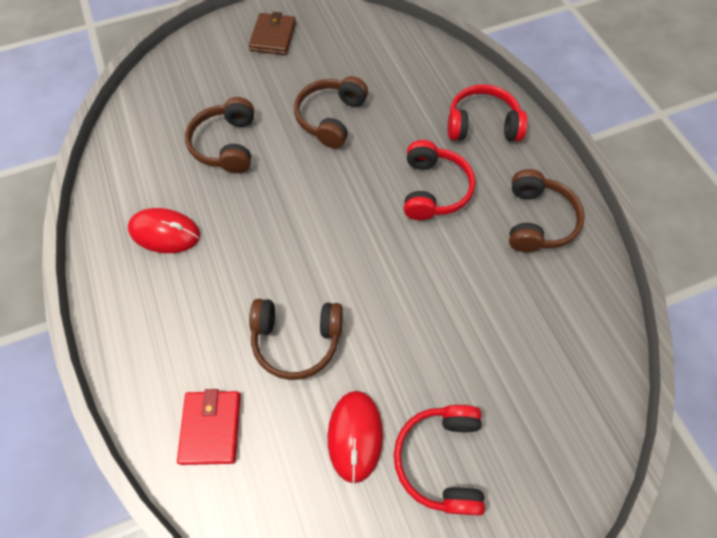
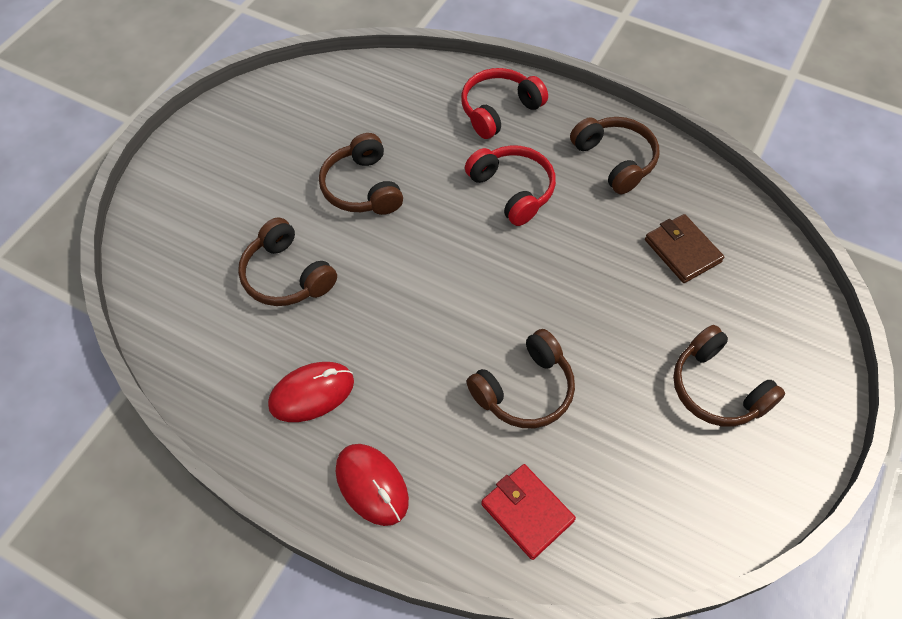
camera: 40 degrees left, 5 degrees down
(273, 37) = (225, 147): brown wallet -> brown wallet (682, 251)
(355, 435) = (642, 423): red mouse -> red mouse (372, 485)
(441, 459) = (717, 388): red headphones -> brown headphones

